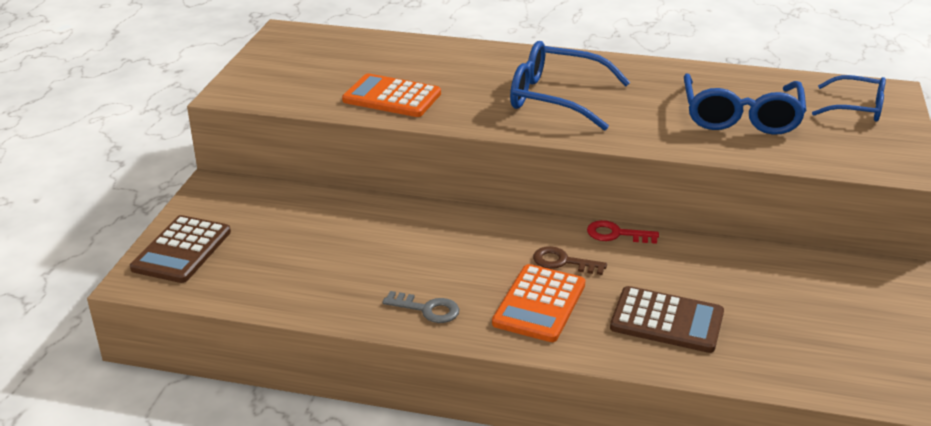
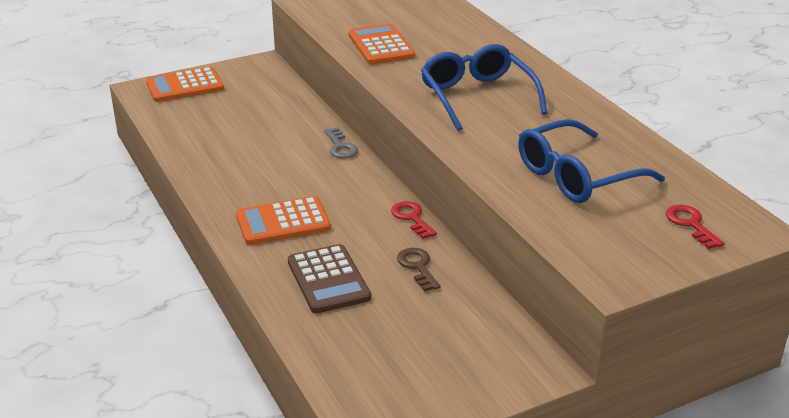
camera: 50 degrees right, 0 degrees up
(182, 250) = (185, 86): brown calculator -> orange calculator
(427, 309) = (225, 185): grey key -> grey key (340, 147)
(563, 262) = (345, 211): brown key -> brown key (418, 267)
(857, 108) = (691, 224): blue glasses -> red key

